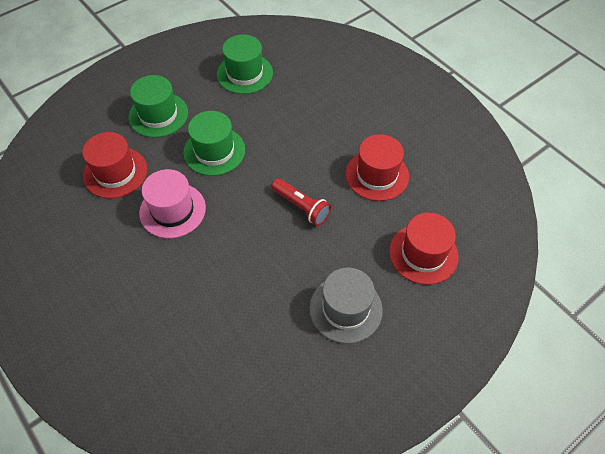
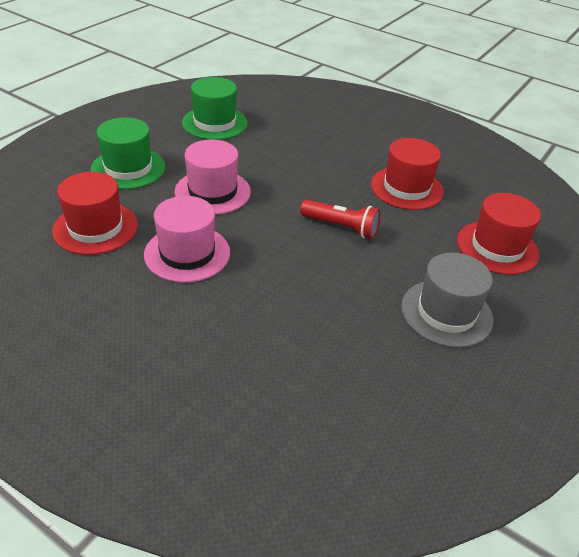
camera: 20 degrees left, 15 degrees down
(214, 151) = (212, 192): green hat -> pink hat

